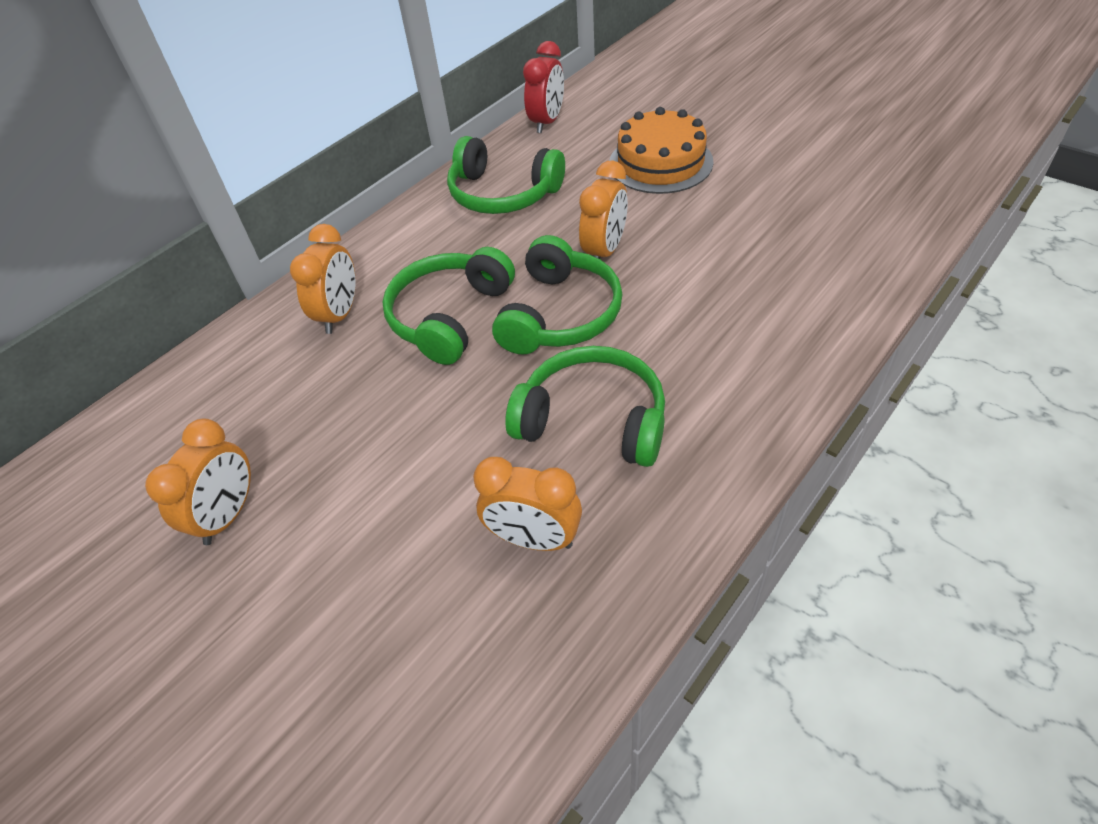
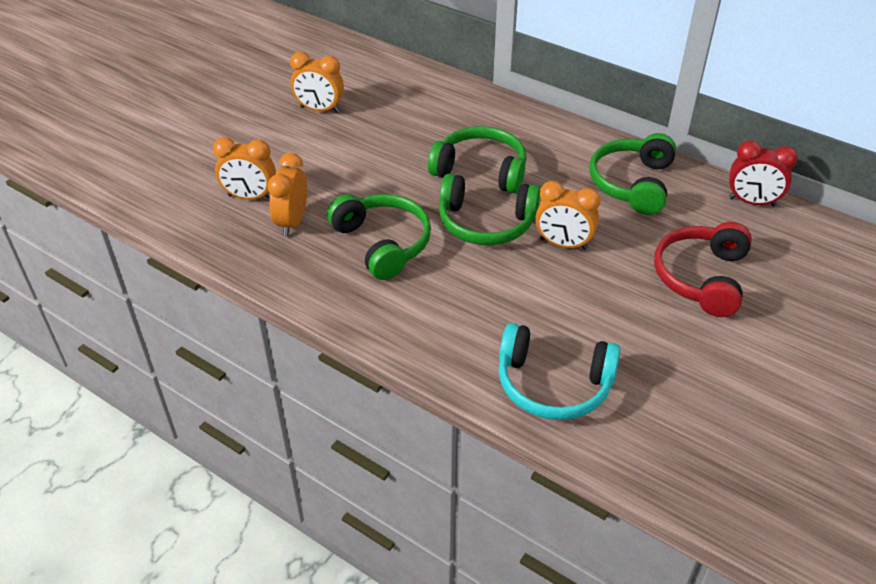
camera: 80 degrees right, 5 degrees down
(339, 314) = (480, 122): orange clock -> orange clock (250, 197)
(593, 420) = (383, 243): green headphones -> green headphones turned 45 degrees counterclockwise
(660, 163) = (701, 277): orange cake -> red headphones
(831, 271) = (553, 385): none -> turquoise headphones

